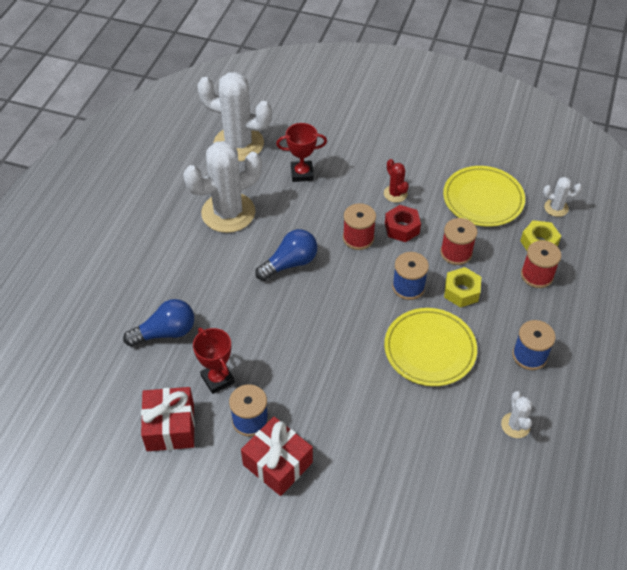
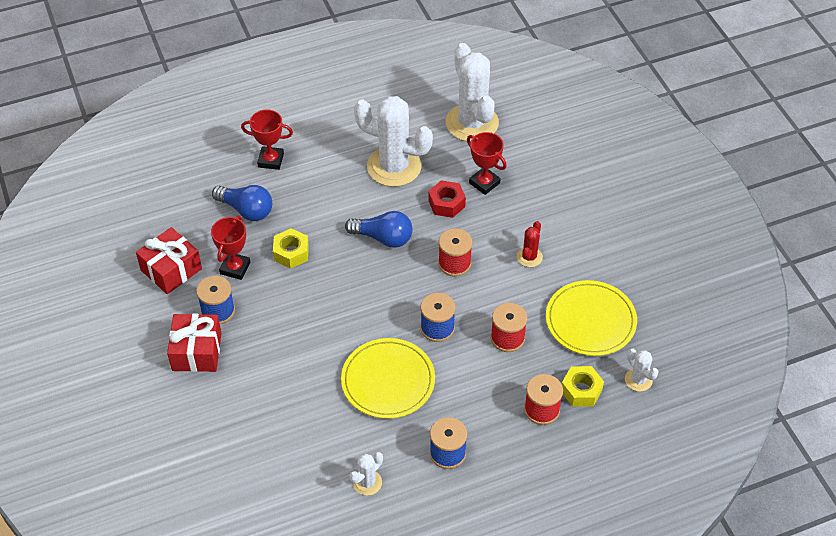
camera: 50 degrees right, 0 degrees up
(132, 283) = (271, 160): none -> red trophy
(402, 228) = (496, 285): red nut -> red nut (446, 203)
(461, 291) = (468, 367): yellow nut -> yellow nut (291, 253)

